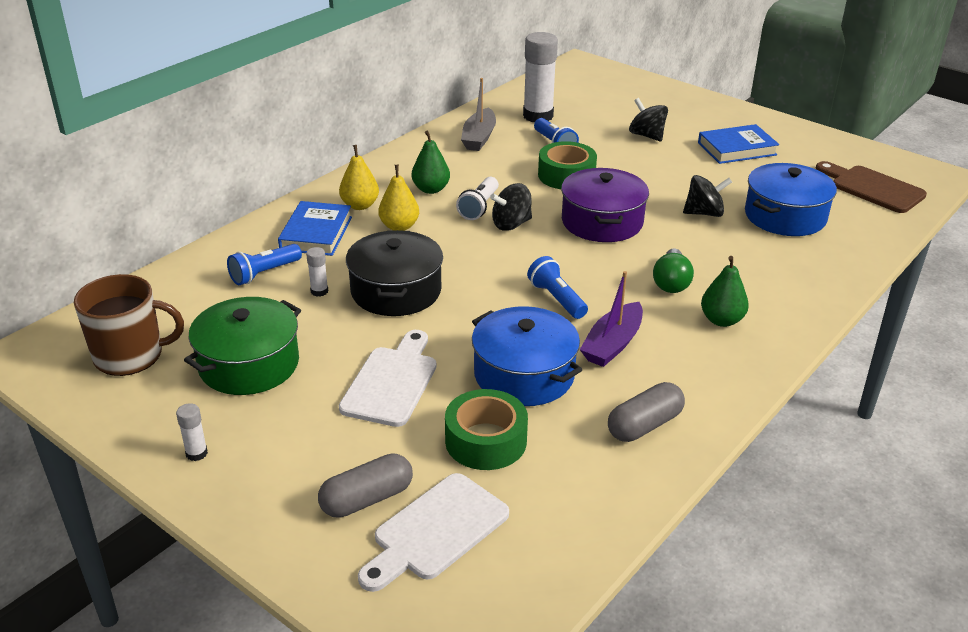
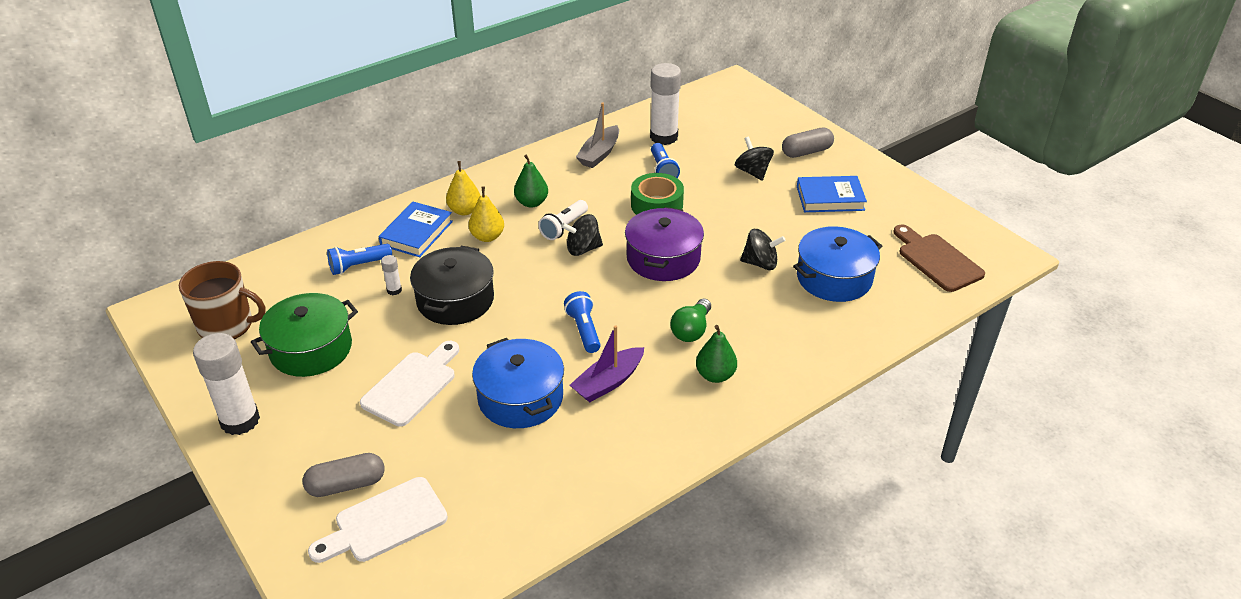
camera: 15 degrees right, 5 degrees up
(196, 453) = (240, 420): white glue stick -> white glue stick, size x2.27
(486, 441) = (460, 452): green tape -> none
(644, 425) = (595, 463): grey capsule -> grey capsule (806, 152)

